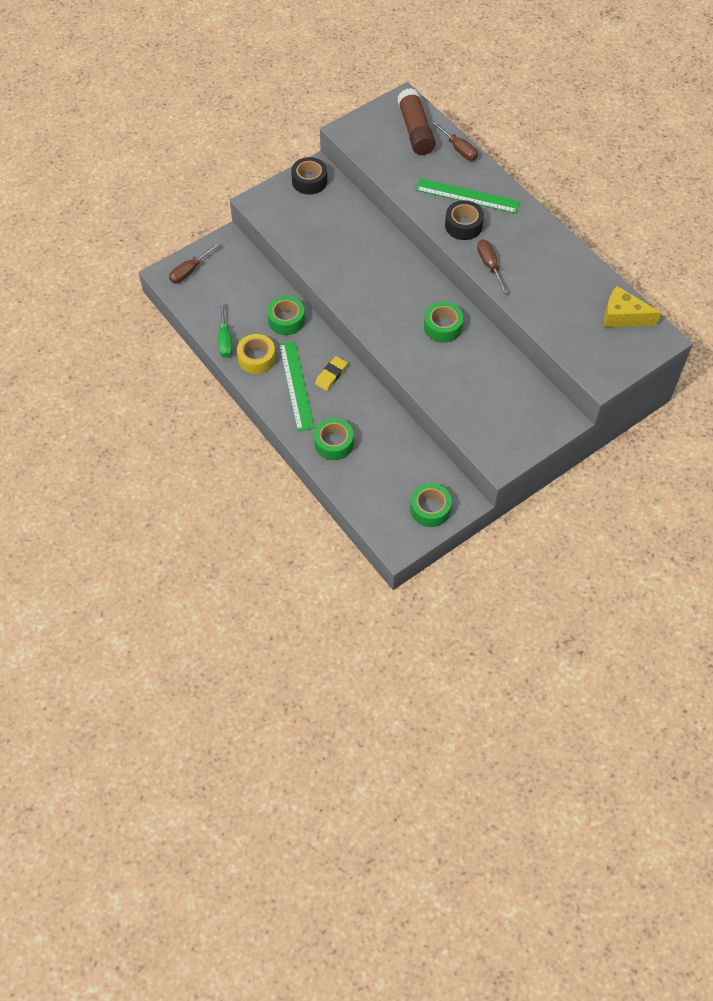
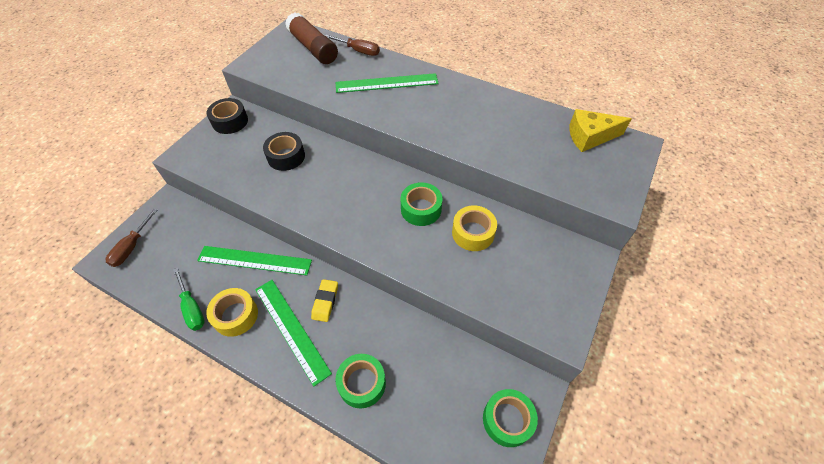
camera: 25 degrees left, 5 degrees down
(286, 320) = (255, 260): green tape -> green ruler
(463, 225) = (397, 108): black tape -> black tape (286, 156)
(476, 363) = (473, 233): none -> yellow tape
(490, 266) = (442, 134): brown screwdriver -> none

